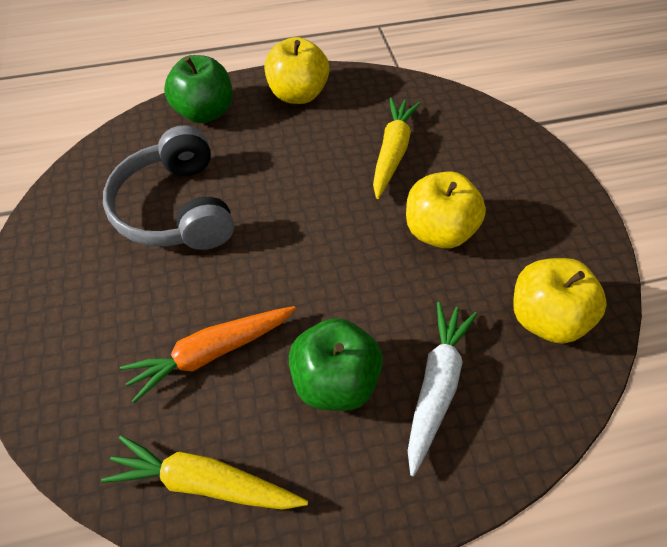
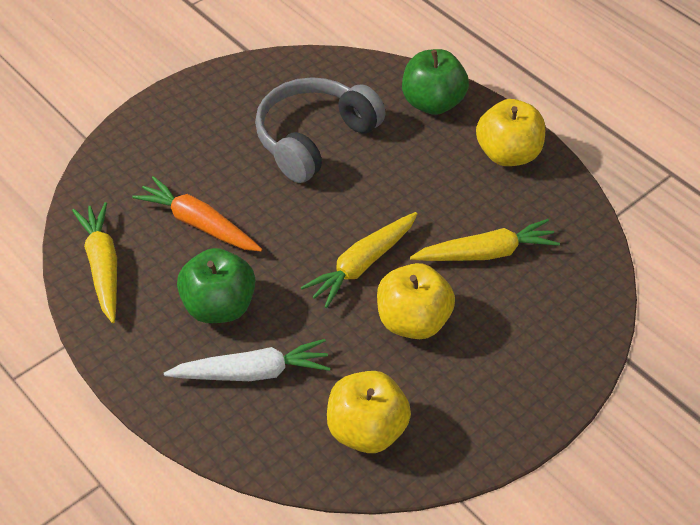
camera: 60 degrees right, 5 degrees down
(353, 239) = (362, 265): none -> yellow carrot

